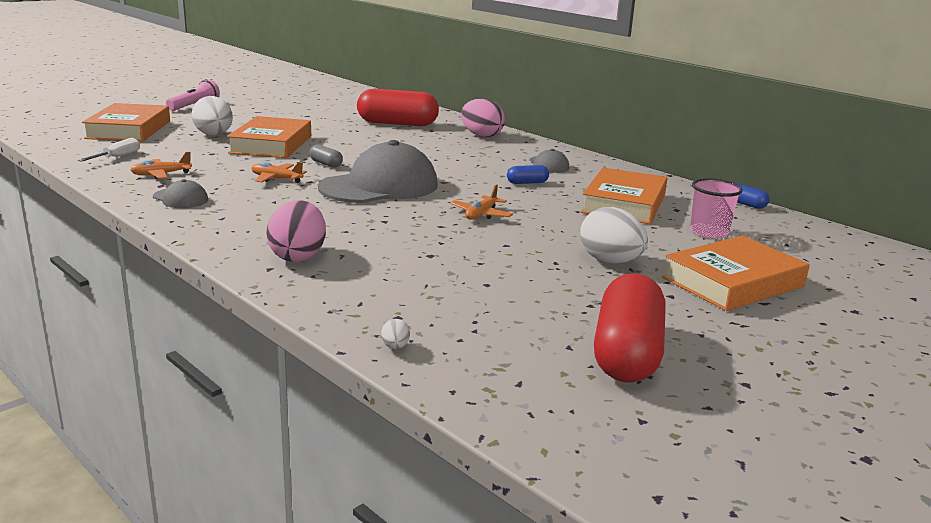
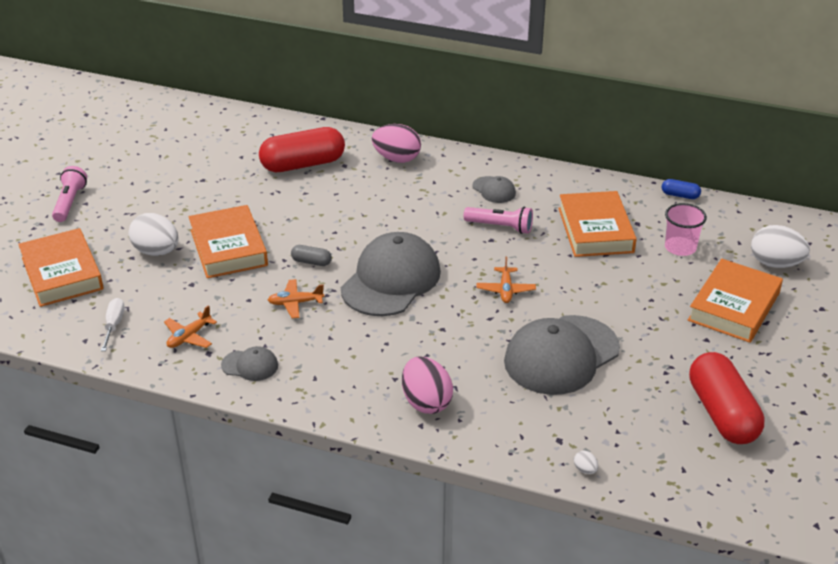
camera: 25 degrees left, 15 degrees up
(482, 264) = (561, 355): none -> grey cap
(527, 183) = (500, 227): blue capsule -> pink flashlight
(610, 261) = (641, 315): white egg -> white egg (775, 263)

